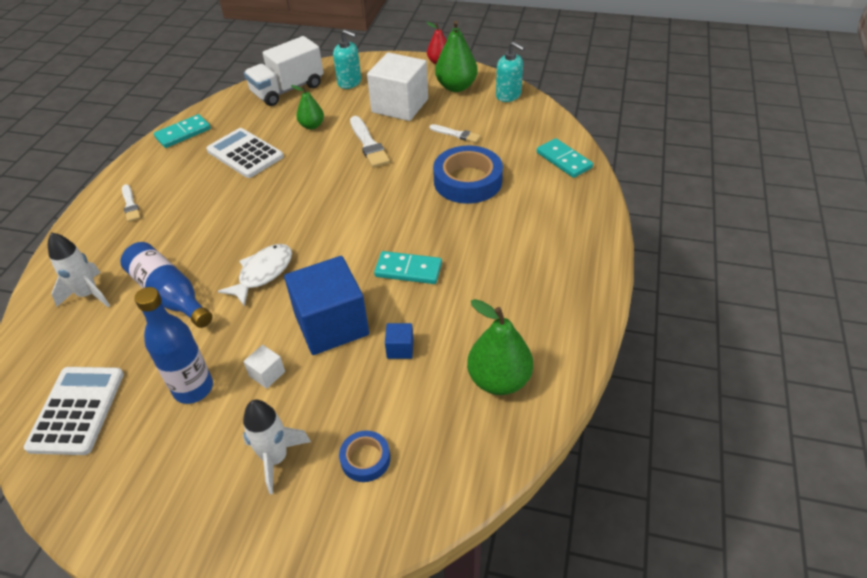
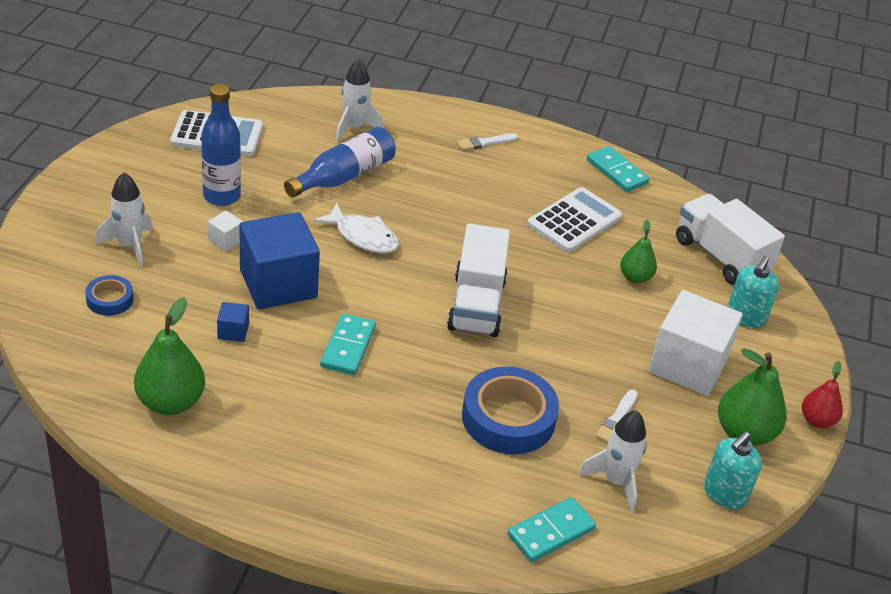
camera: 85 degrees right, 5 degrees down
(349, 201) = (476, 305): none -> white truck
(368, 144) = (593, 328): white brush -> none
(512, 135) = (615, 481): none -> white rocket

